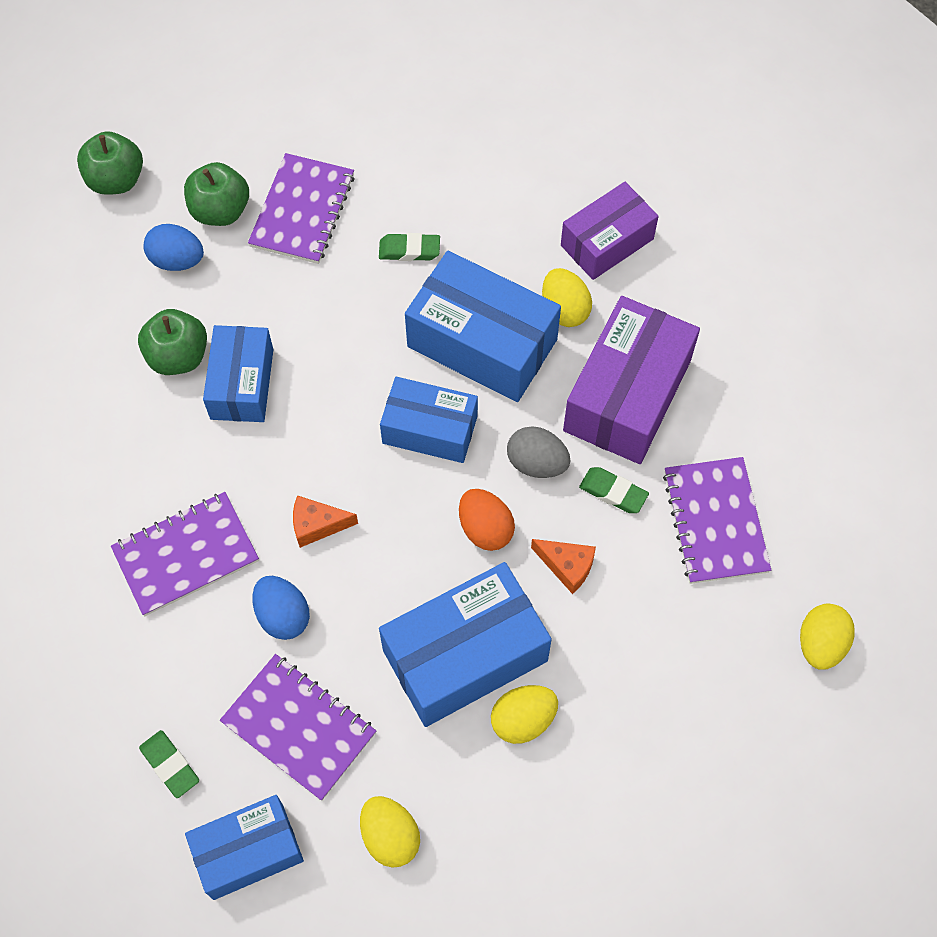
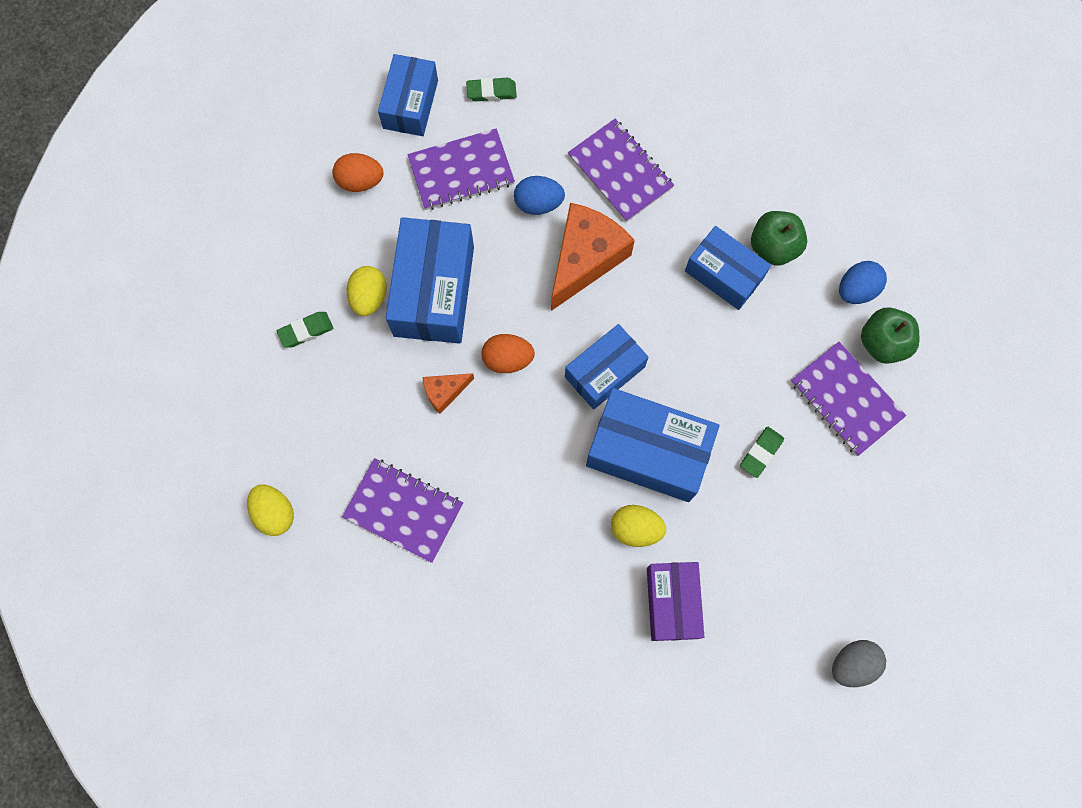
camera: 125 degrees right, 10 degrees up
(116, 180) = (957, 288): green apple -> none
(186, 555) = (620, 172): purple notebook -> purple notebook turned 45 degrees counterclockwise
(317, 525) = (585, 259): orange cheese -> orange cheese, size x2.07
(390, 836) = (360, 181): yellow egg -> orange egg
(482, 343) = (648, 452): blue box -> blue box turned 45 degrees clockwise
(537, 463) = (530, 424): grey egg -> grey egg (852, 664)
(613, 492) = (473, 459): green eraser -> green eraser (306, 331)
(627, 396) = (536, 522): purple box -> none

